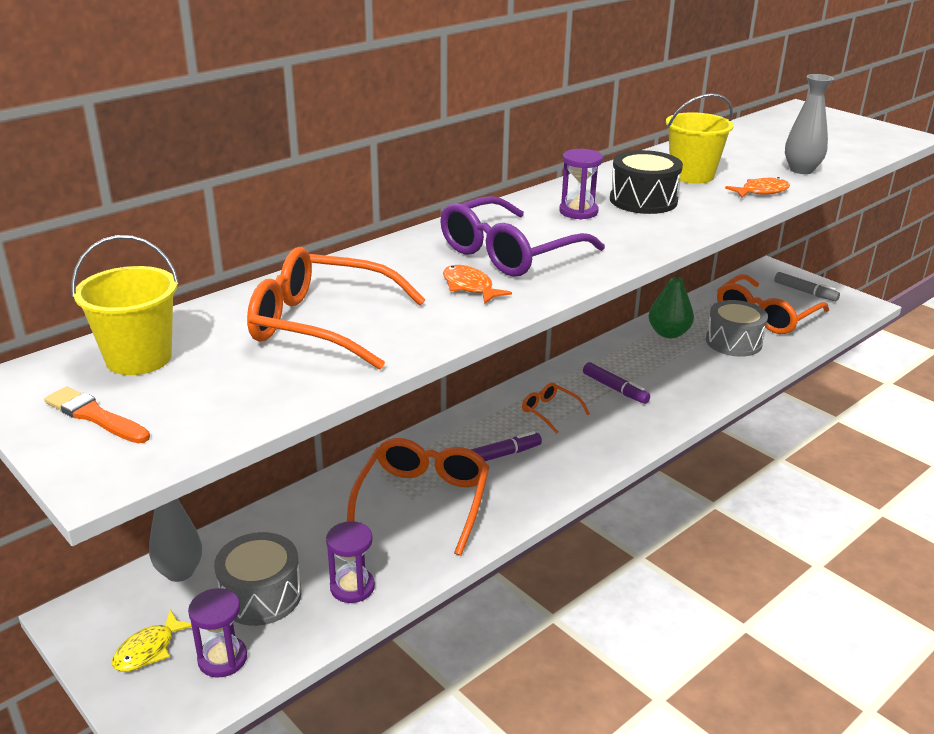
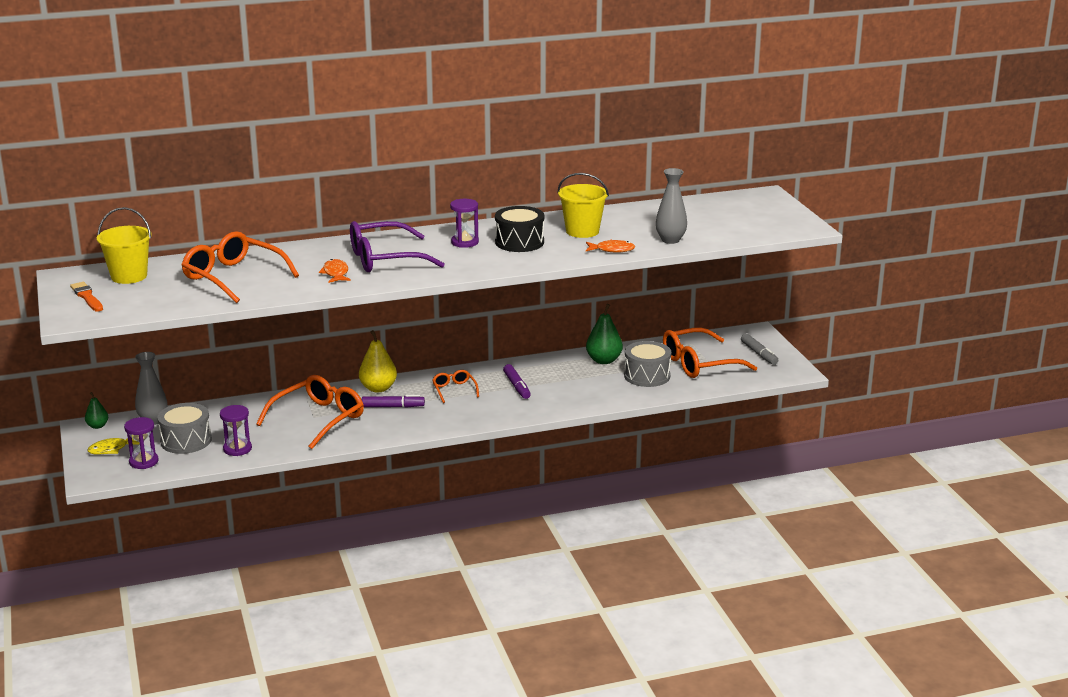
camera: 25 degrees right, 5 degrees down
(93, 608) = (97, 426): none -> green pear
(455, 432) = (378, 388): none -> yellow pear

